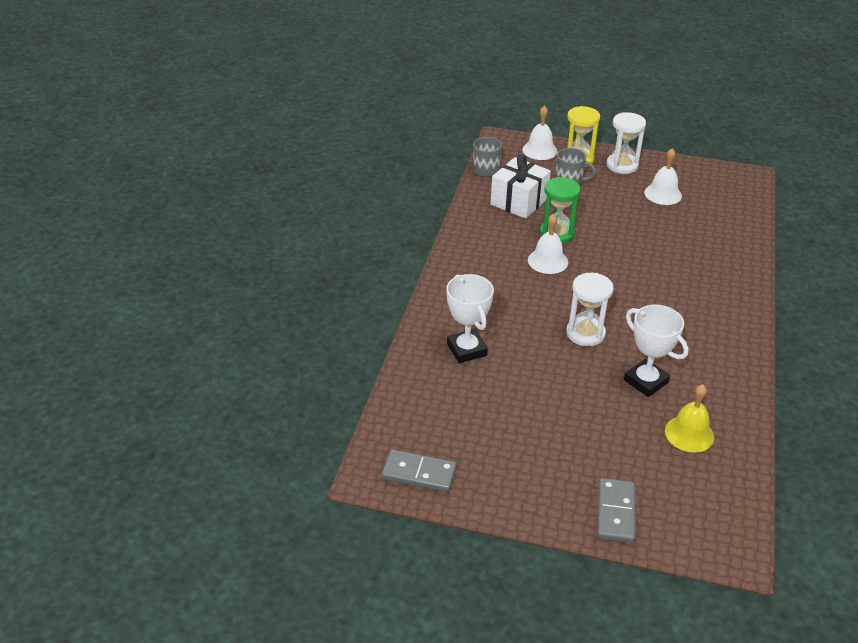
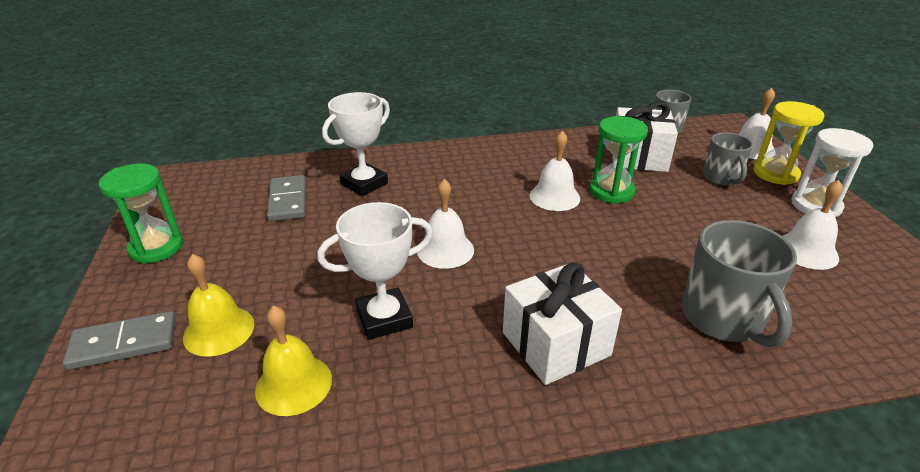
camera: 65 degrees right, 5 degrees down
(419, 473) = (173, 200): grey domino -> grey domino (288, 201)
(496, 489) = (156, 247): none -> green hourglass
(585, 333) = (445, 250): white hourglass -> white bell
(623, 462) = (219, 330): none -> yellow bell
(646, 381) = (384, 318): white trophy -> white trophy turned 45 degrees clockwise
(698, 319) = (556, 344): none -> white gift
(704, 252) = (723, 318): none -> grey mug

